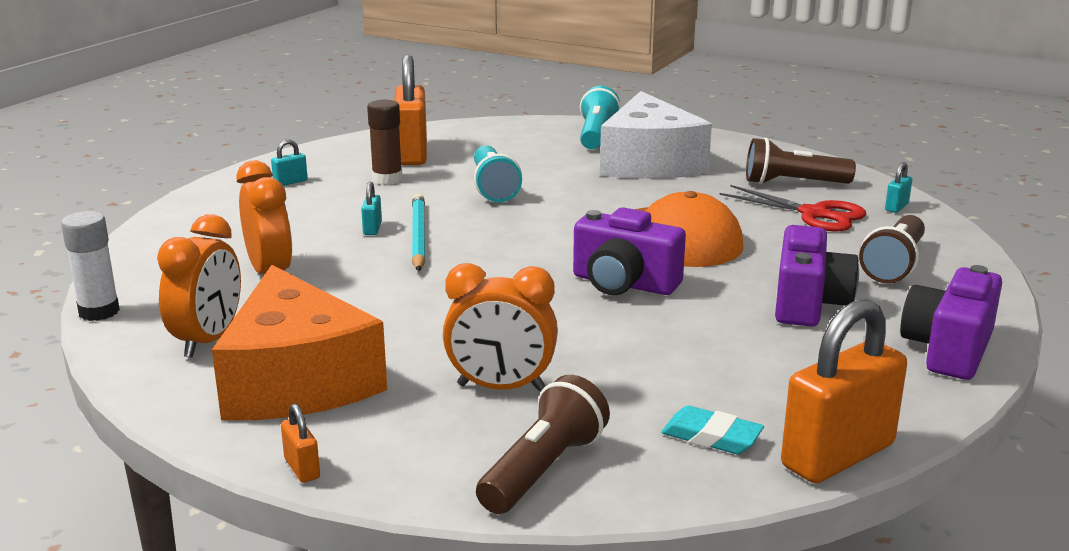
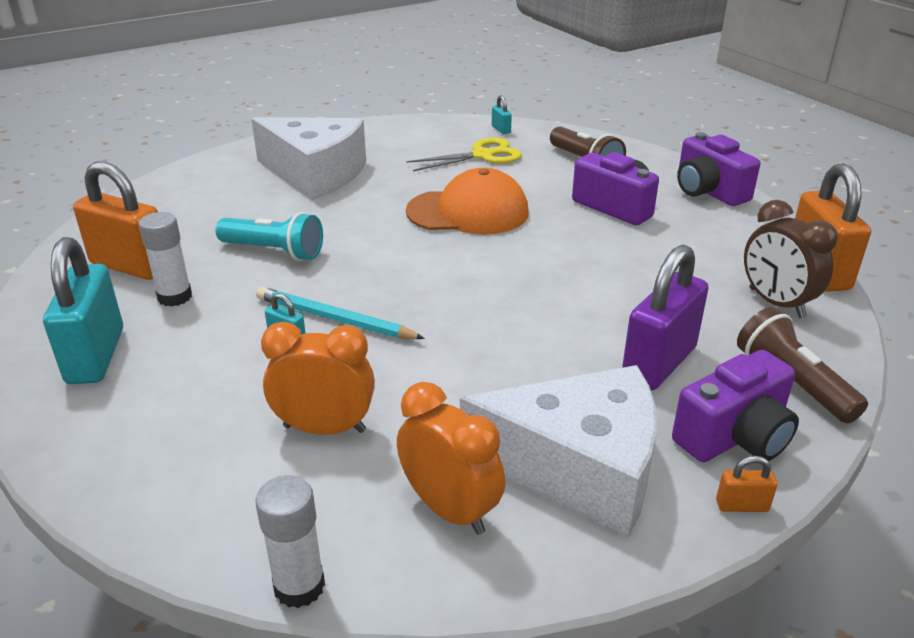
camera: 60 degrees left, 10 degrees up
(290, 182) = (96, 356): turquoise padlock -> turquoise padlock, size x2.39
(297, 380) = (578, 469): orange cheese -> white cheese
(387, 179) = (175, 297): brown glue stick -> white glue stick
(501, 387) = (659, 363): orange clock -> purple padlock
(596, 135) = (225, 173): turquoise flashlight -> none
(624, 284) = (526, 257): purple camera -> purple camera (735, 436)
(711, 437) = (776, 303): turquoise eraser -> brown clock
(792, 183) = (423, 143): brown flashlight -> none
(814, 214) = (482, 155): red scissors -> yellow scissors

